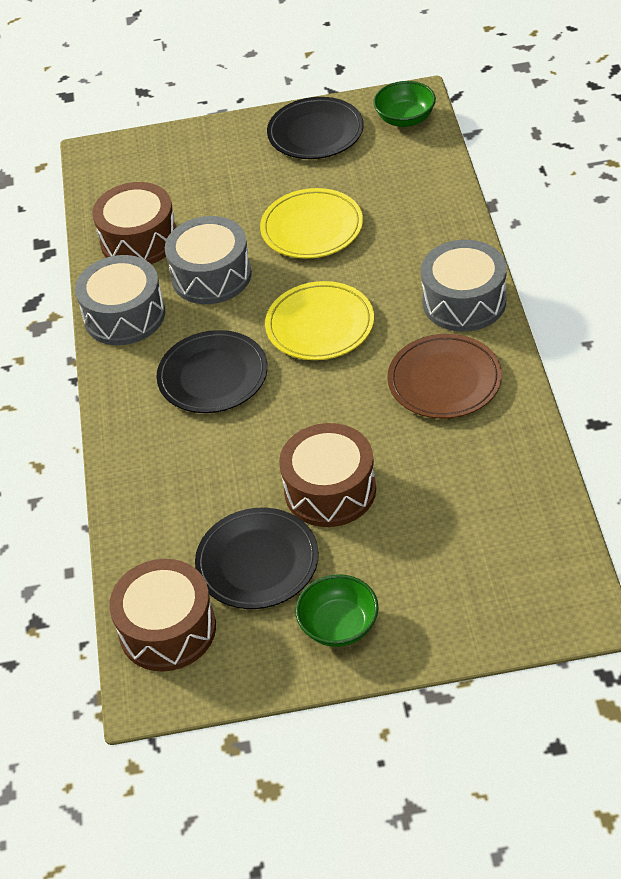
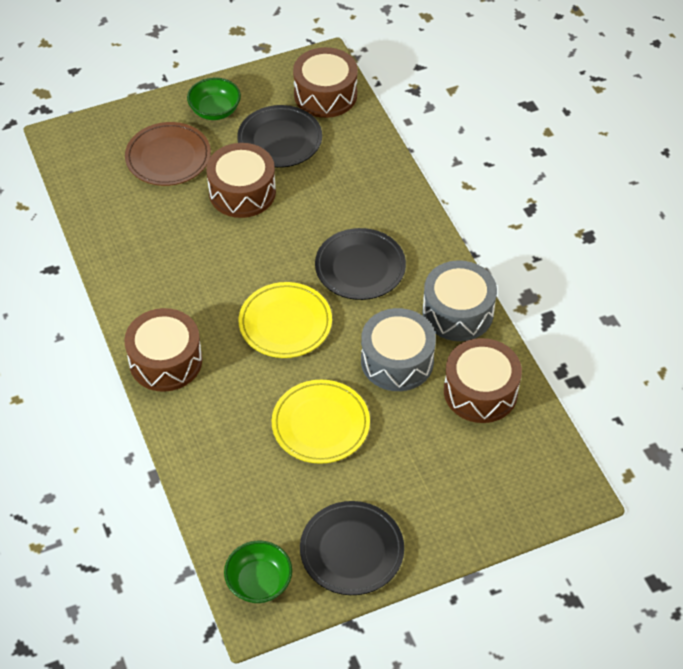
camera: 160 degrees right, 5 degrees up
(444, 380) = (172, 286): brown plate -> brown plate (168, 157)
(464, 301) = (165, 361): grey drum -> brown drum

